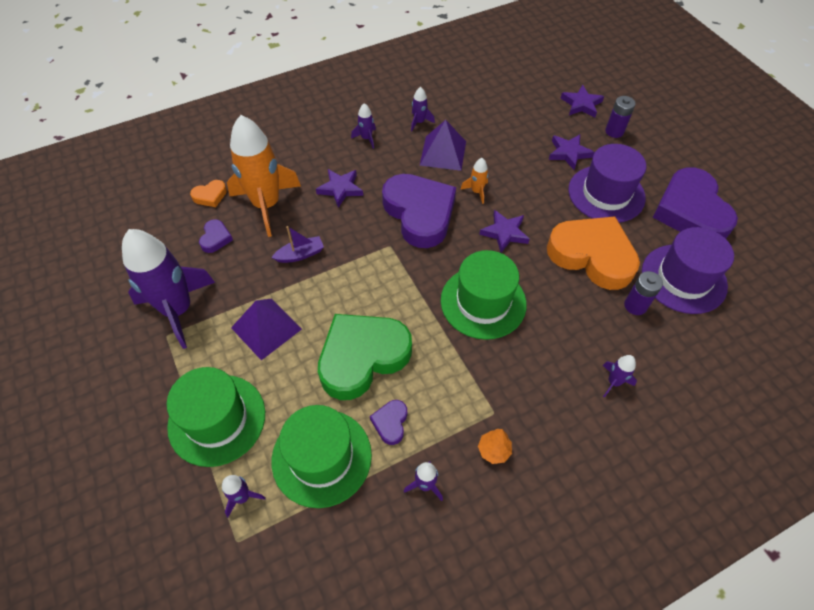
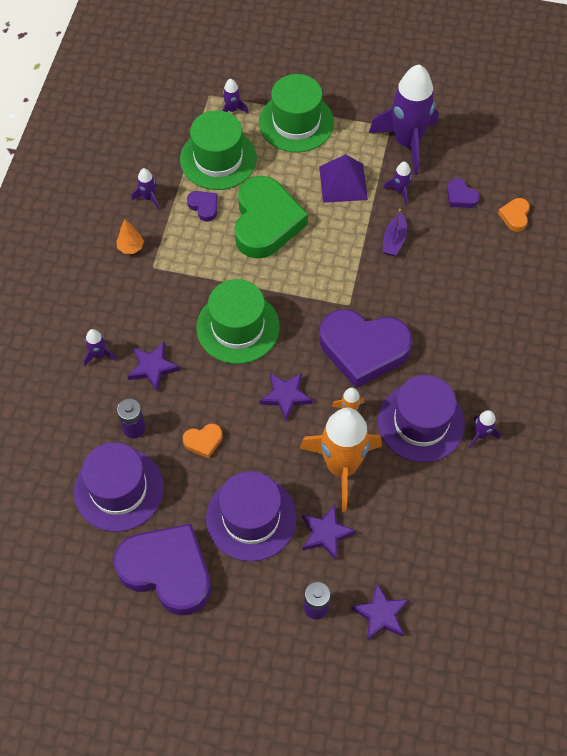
camera: 130 degrees right, 5 degrees up
(266, 205) = (470, 248): orange rocket -> orange rocket (342, 467)
(340, 189) = (444, 311): purple star -> purple star (153, 367)
(366, 138) = (494, 373): purple rocket -> purple rocket (400, 191)
(443, 153) = (421, 422): purple pyramid -> purple hat
(592, 256) = (203, 441): orange heart -> orange heart, size x0.42

